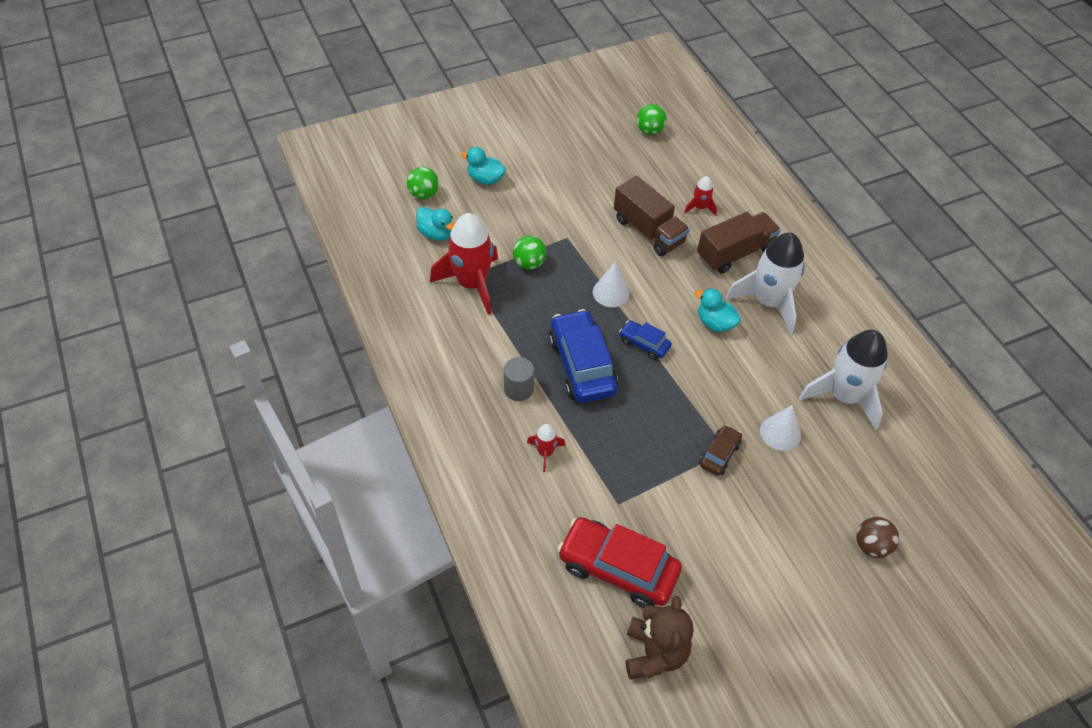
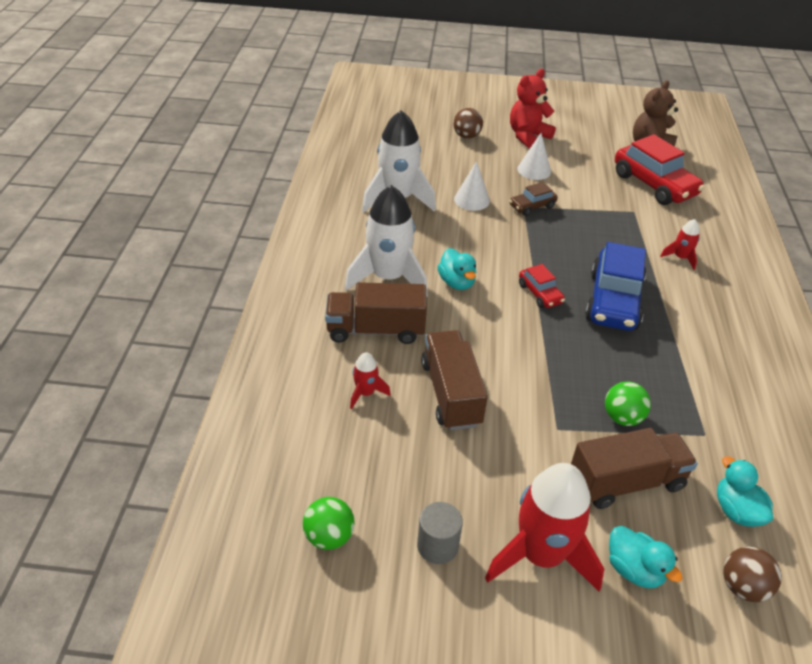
camera: 150 degrees left, 10 degrees down
(423, 194) = (742, 587): green ball -> brown ball
(471, 284) = (704, 423): red rocket -> red rocket (541, 555)
(509, 222) = (626, 482): none -> brown truck
(518, 389) = (686, 307): grey cylinder -> grey cylinder (437, 546)
(611, 292) = (543, 349): white cone -> white cone (534, 170)
(644, 344) = (540, 294): blue car -> red car
(808, 589) = (528, 136): none -> red teddy bear

